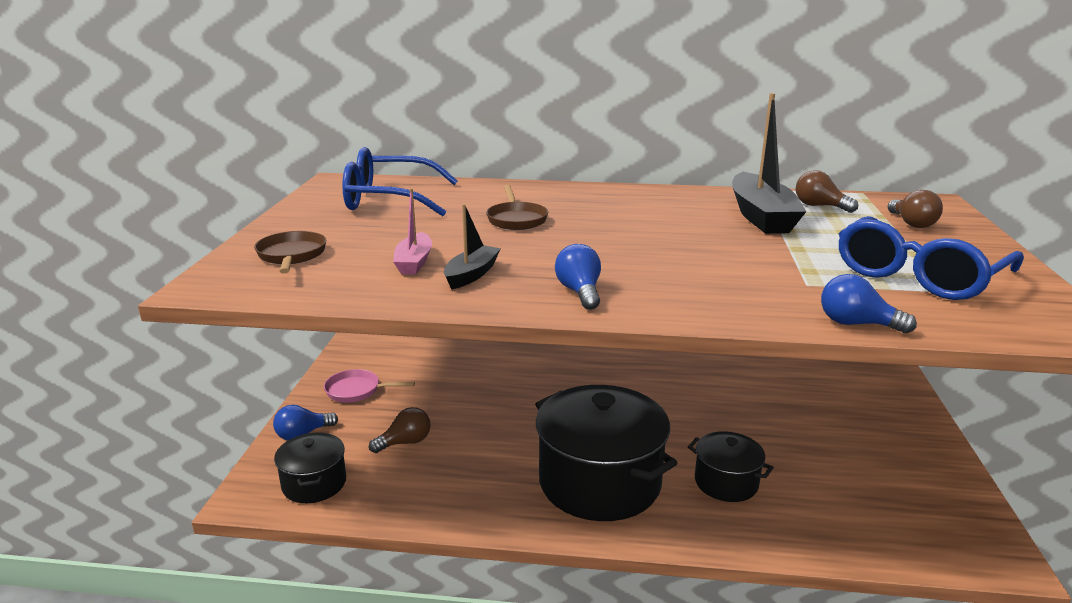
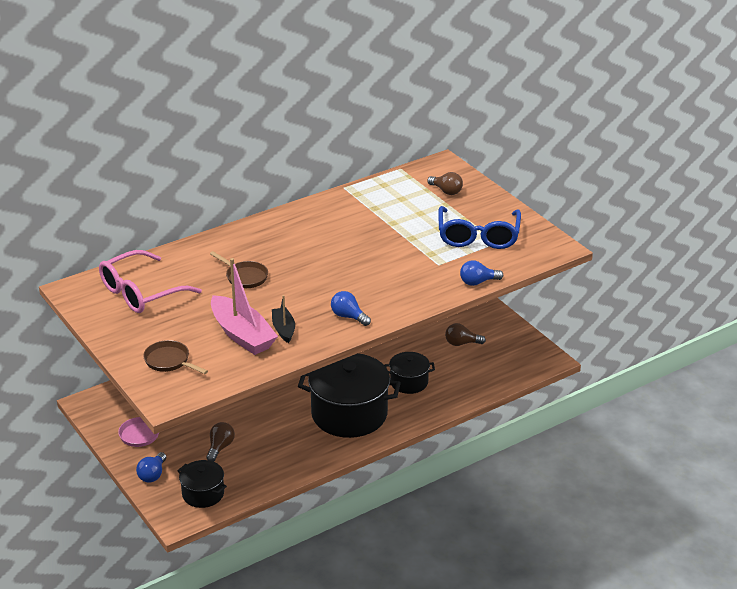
camera: 40 degrees left, 10 degrees up
(389, 199) = (141, 292): blue glasses -> pink glasses
(414, 262) = (242, 335): pink boat -> pink boat, size x1.87
(761, 216) = (370, 216): black boat -> none
(819, 206) = (390, 193): brown light bulb -> brown light bulb (461, 343)

